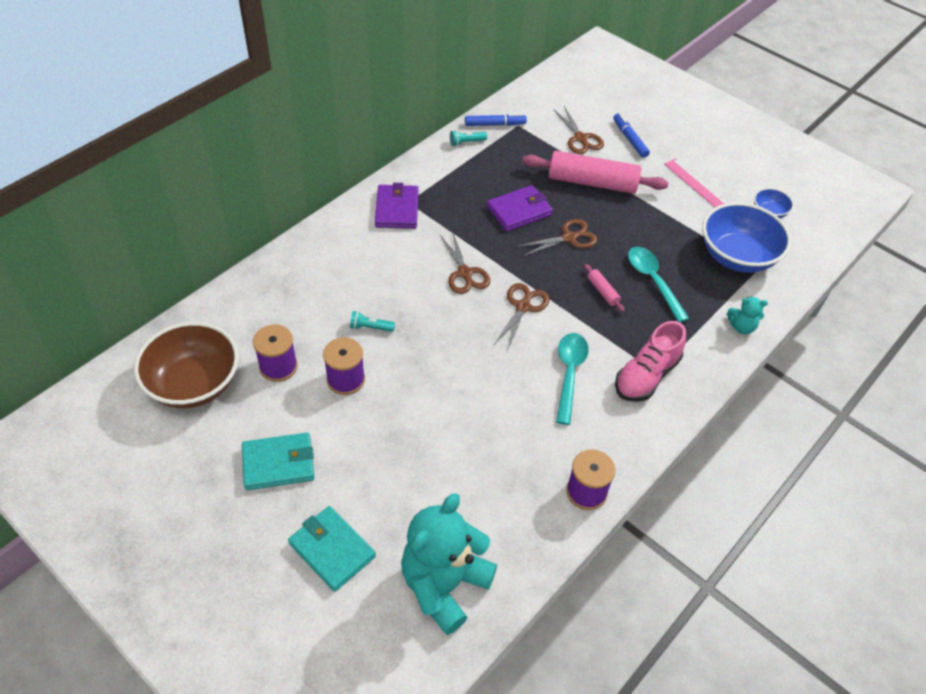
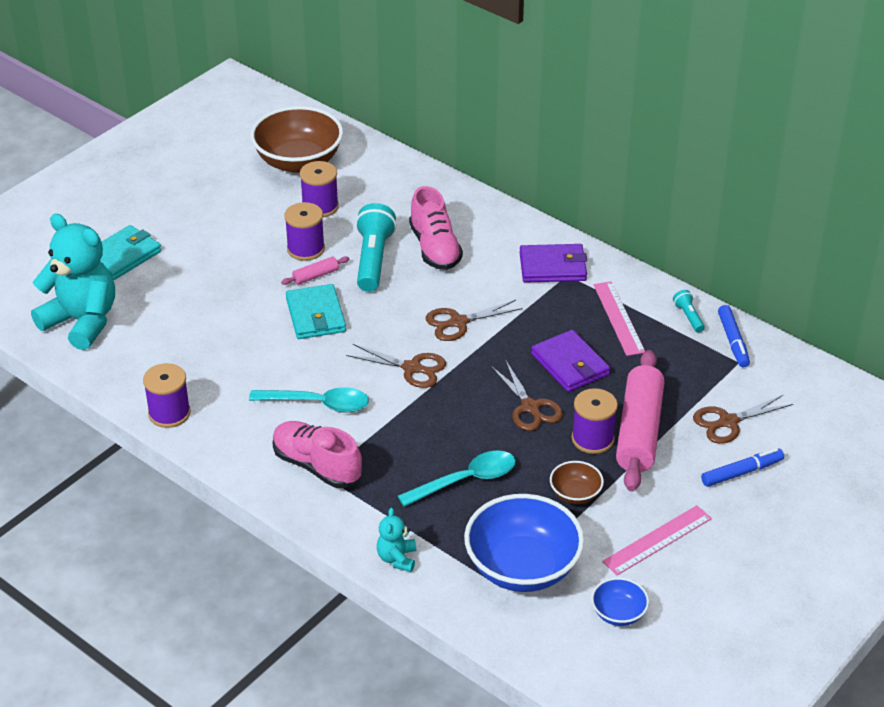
camera: 90 degrees right, 10 degrees down
(279, 463) = (211, 218): turquoise wallet -> turquoise wallet (315, 315)
(360, 283) = (435, 248): none -> pink shoe
(370, 327) = (373, 259): turquoise flashlight -> turquoise flashlight, size x2.12
(465, 179) = (618, 318): none -> pink ruler
(602, 207) = (592, 439): none -> purple spool
(602, 291) = (443, 434): pink rolling pin -> pink rolling pin (315, 276)
(660, 222) = (575, 494): none -> brown bowl

